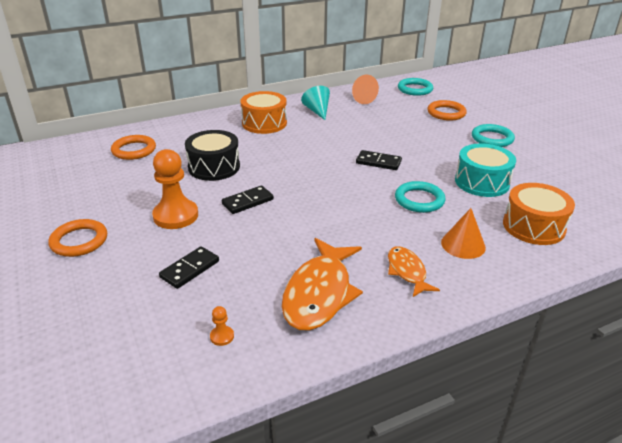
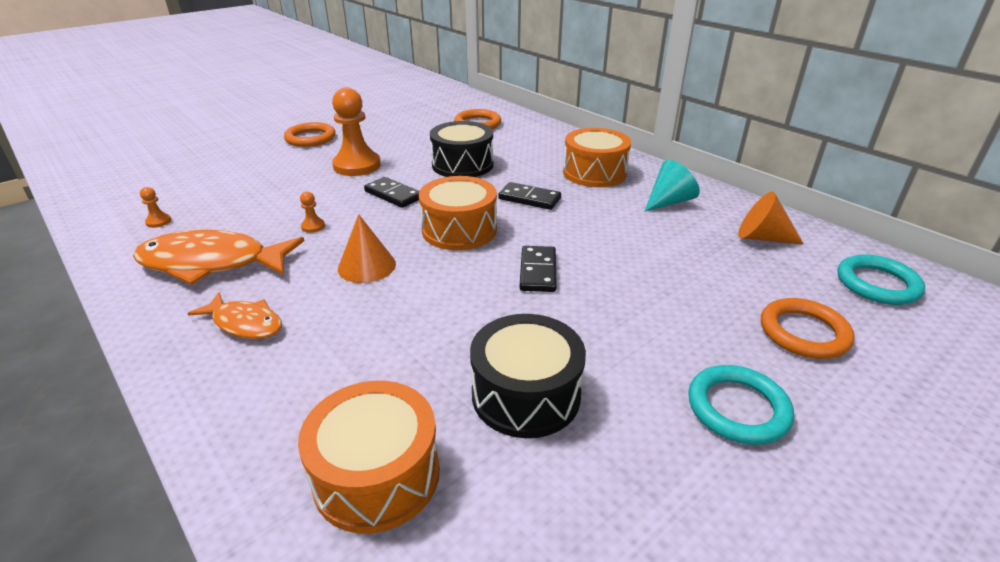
camera: 75 degrees right, 0 degrees up
(190, 269) = (264, 189): black domino -> black domino (529, 199)
(281, 241) = (313, 226): none -> orange pawn
(318, 180) = (459, 230): none -> orange drum
(407, 271) = (245, 323): orange fish -> orange fish turned 60 degrees clockwise
(419, 200) = (435, 321): turquoise ring -> none
(463, 245) = (310, 375): orange cone -> orange cone (367, 266)
(482, 182) = (526, 394): turquoise drum -> black drum

